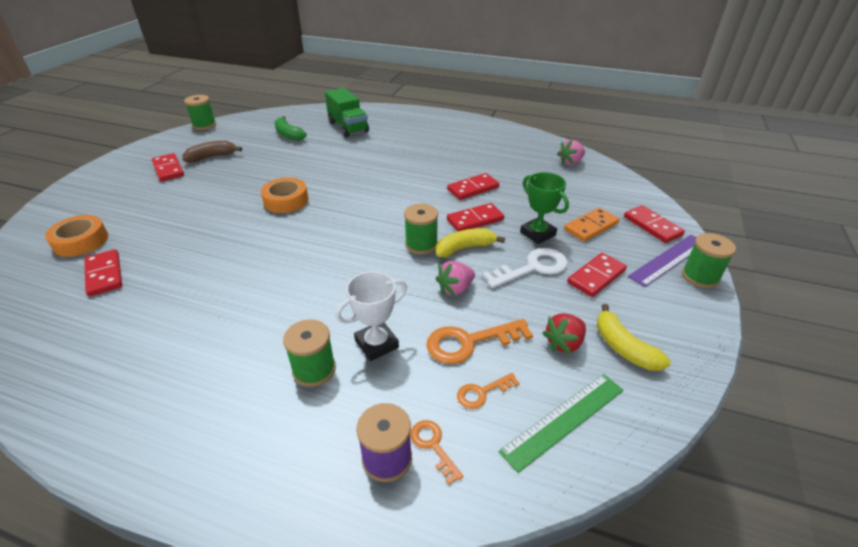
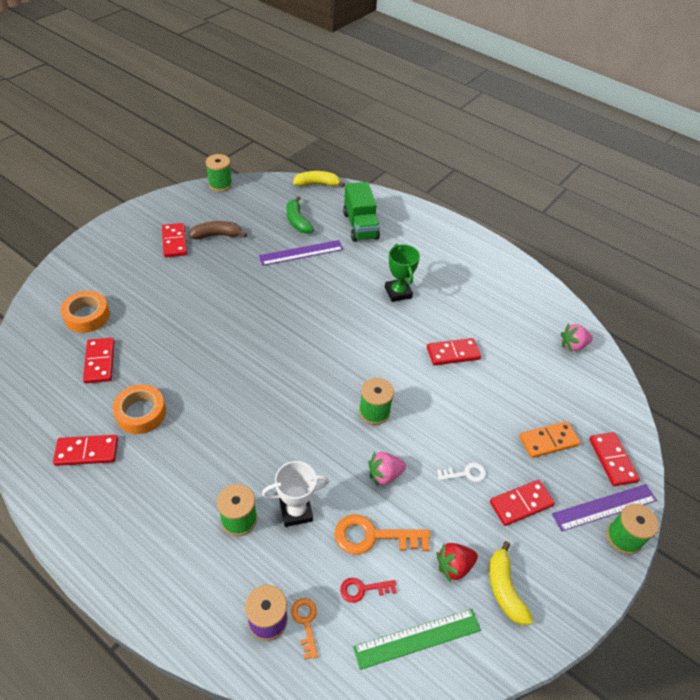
camera: 15 degrees right, 10 degrees up
(286, 201) = (269, 316): orange tape -> orange tape (141, 413)
(300, 153) = (301, 253): none -> purple ruler
(465, 248) = (412, 429): yellow banana -> yellow banana (317, 184)
(475, 220) = (437, 396): red domino -> red domino (87, 451)
(482, 392) = (363, 589): orange key -> red key
(532, 268) = (466, 473): white key -> white key, size x0.56
(537, 234) = (490, 433): green trophy -> green trophy (398, 292)

